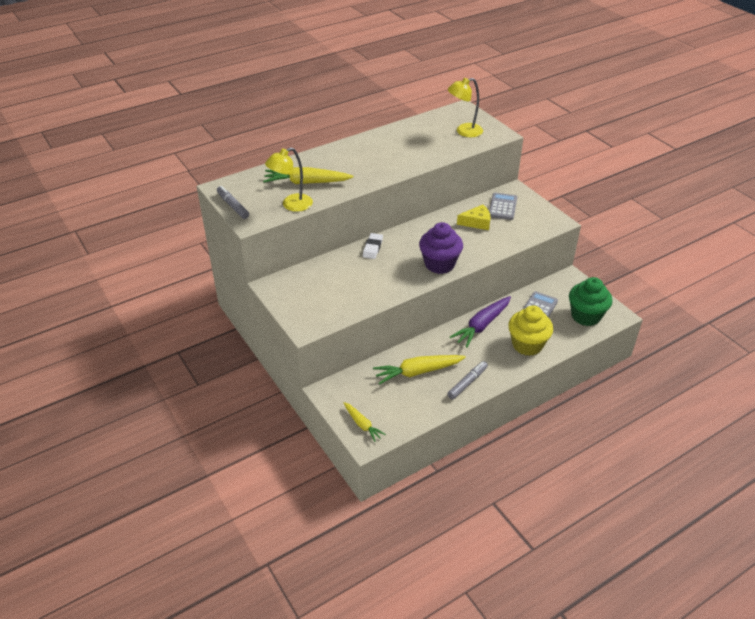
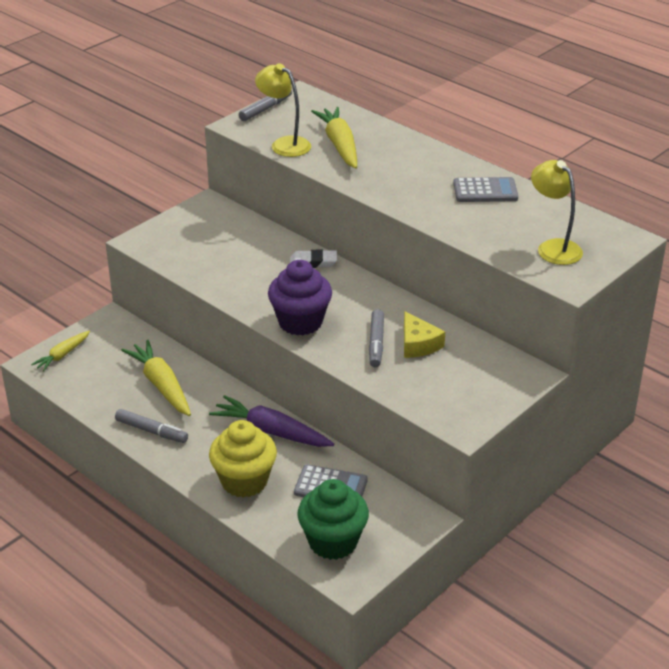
camera: 75 degrees right, 5 degrees down
(471, 238) = (376, 343): none -> grey marker
(502, 207) = (474, 365): grey calculator -> grey calculator (485, 191)

